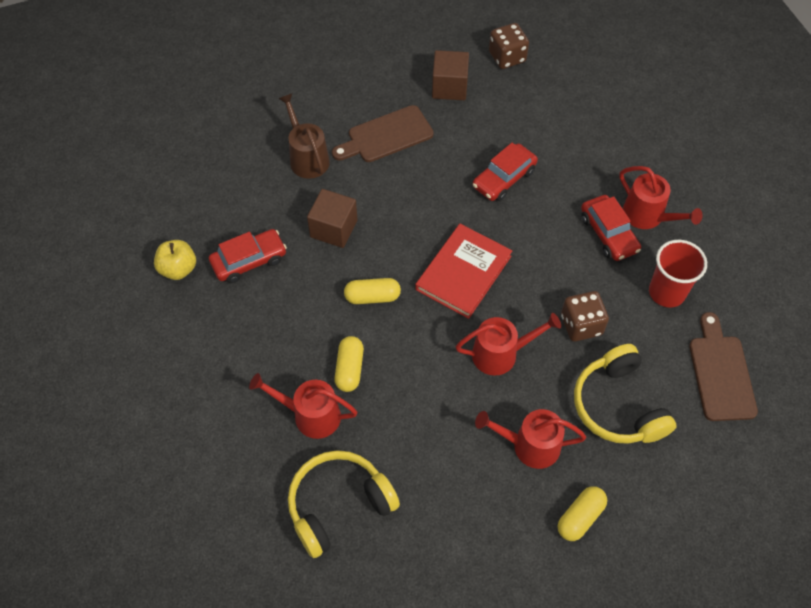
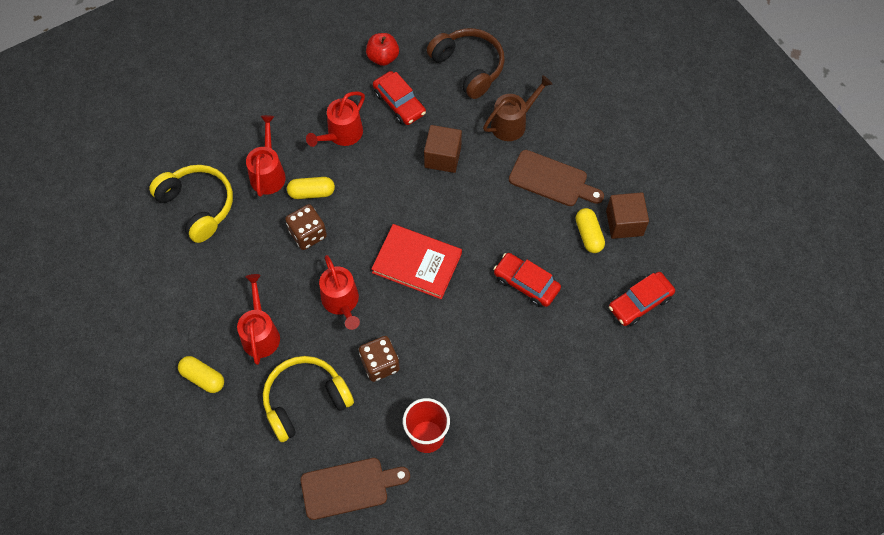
camera: 80 degrees right, 5 degrees up
(178, 269) = (383, 57): yellow apple -> red apple
(220, 186) = (468, 67): none -> brown headphones
(372, 297) = (380, 197): yellow capsule -> yellow capsule (588, 235)
(386, 136) = (552, 180): brown cutting board -> brown cutting board turned 150 degrees clockwise
(507, 57) = (677, 269): brown dice -> brown dice (308, 234)
(608, 234) = (482, 380): red car -> red car (640, 302)
(647, 216) = (510, 415): red watering can -> red watering can (342, 134)

